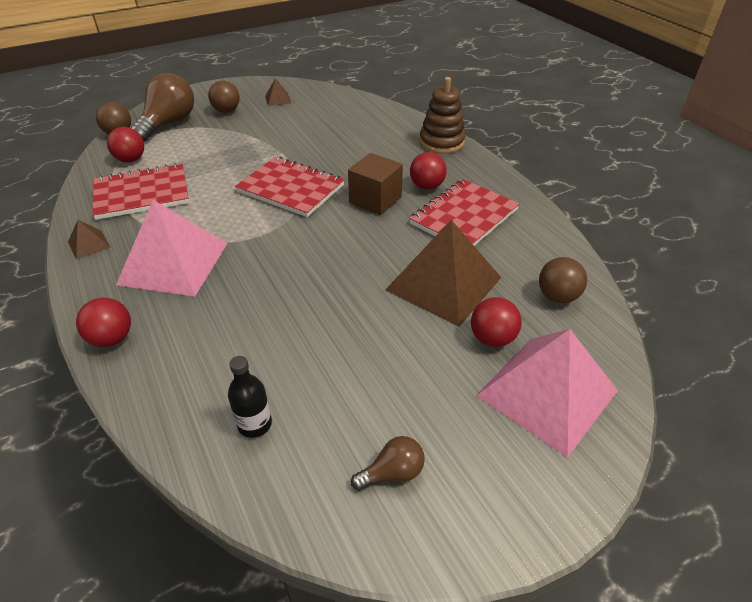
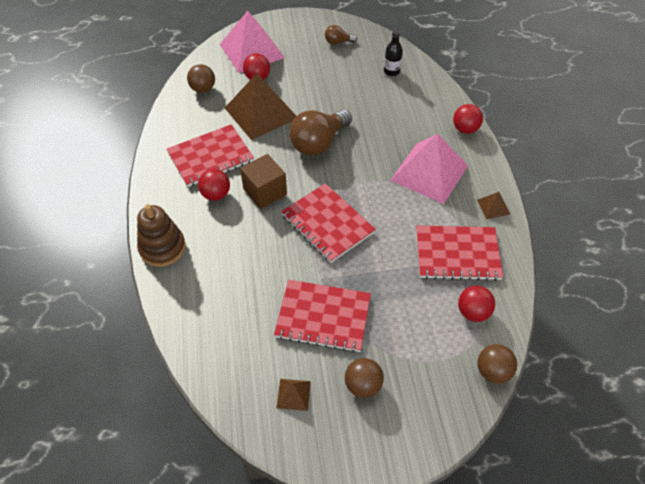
camera: 160 degrees left, 10 degrees up
(169, 123) = (434, 376): brown light bulb -> brown light bulb (318, 143)
(270, 133) = (323, 317): none -> red notebook

